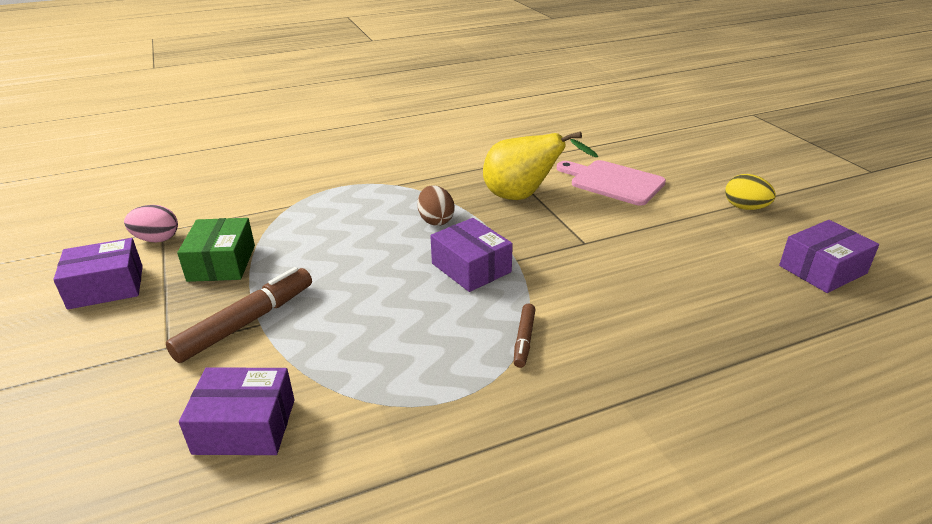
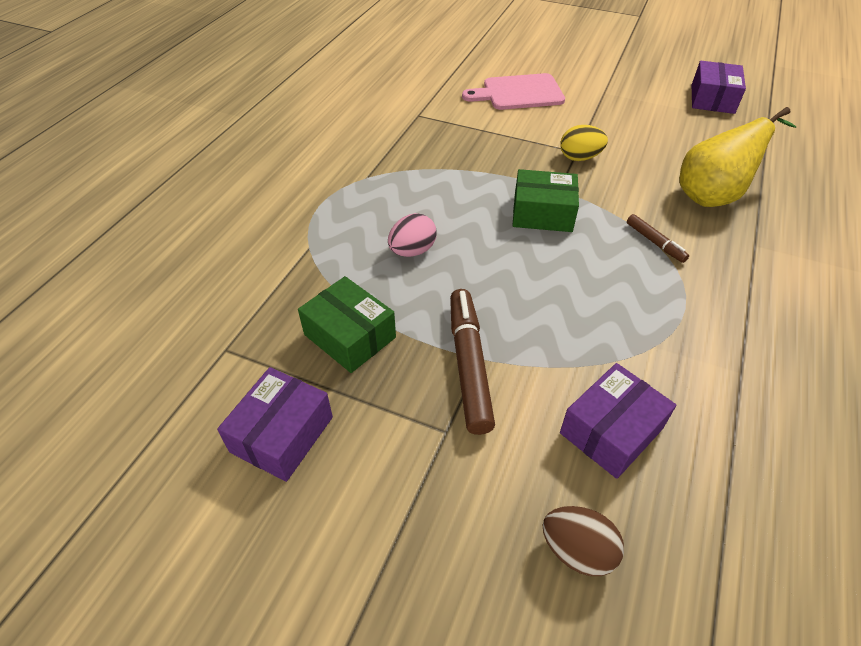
camera: 45 degrees left, 15 degrees up
(157, 239) = (238, 360): pink egg -> pink egg (412, 251)
(436, 220) = (454, 191): brown egg -> brown egg (577, 550)
(471, 268) = (542, 213): purple box -> green box
(523, 197) = (481, 136): yellow pear -> yellow pear (713, 196)
(745, 208) = (619, 75): yellow egg -> yellow egg (579, 158)

